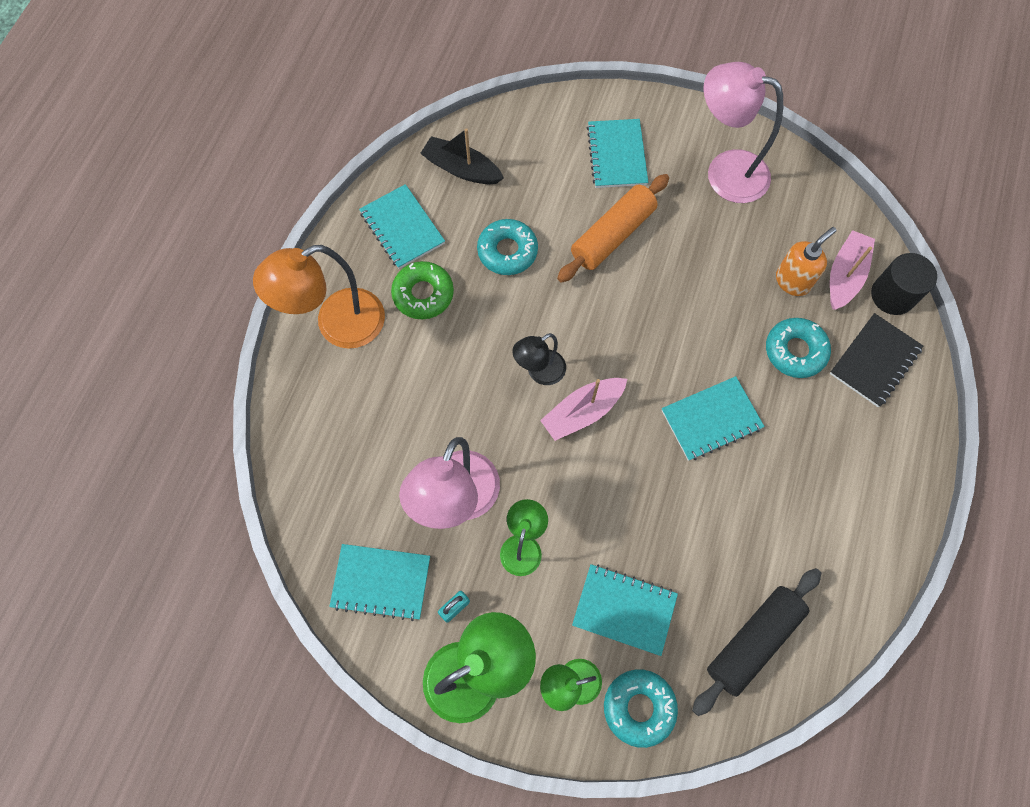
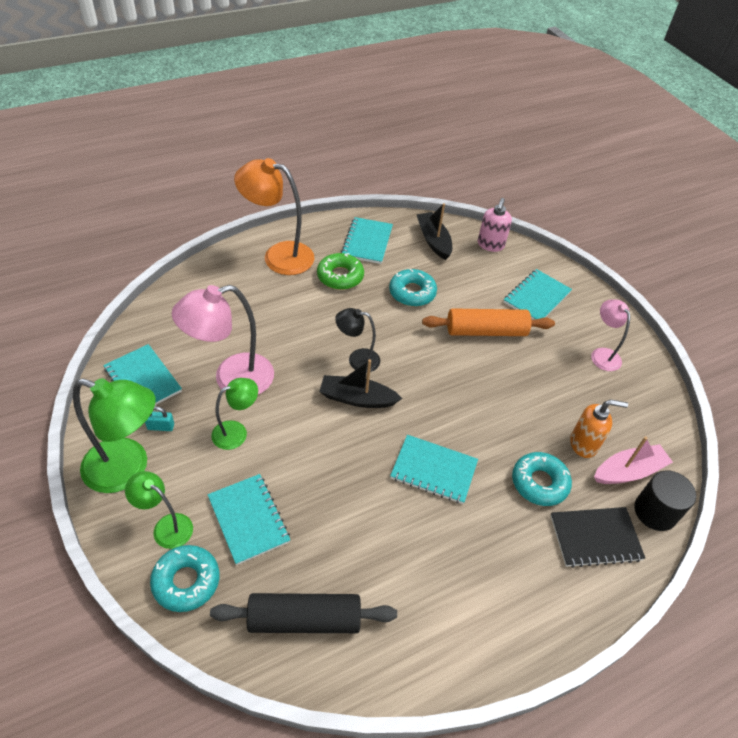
camera: 40 degrees right, 20 degrees down
(517, 127) = (490, 245): none -> pink soap dispenser
(582, 412) = (357, 398): pink boat -> black boat
(725, 171) = (602, 354): pink lamp -> pink lamp, size x0.57

